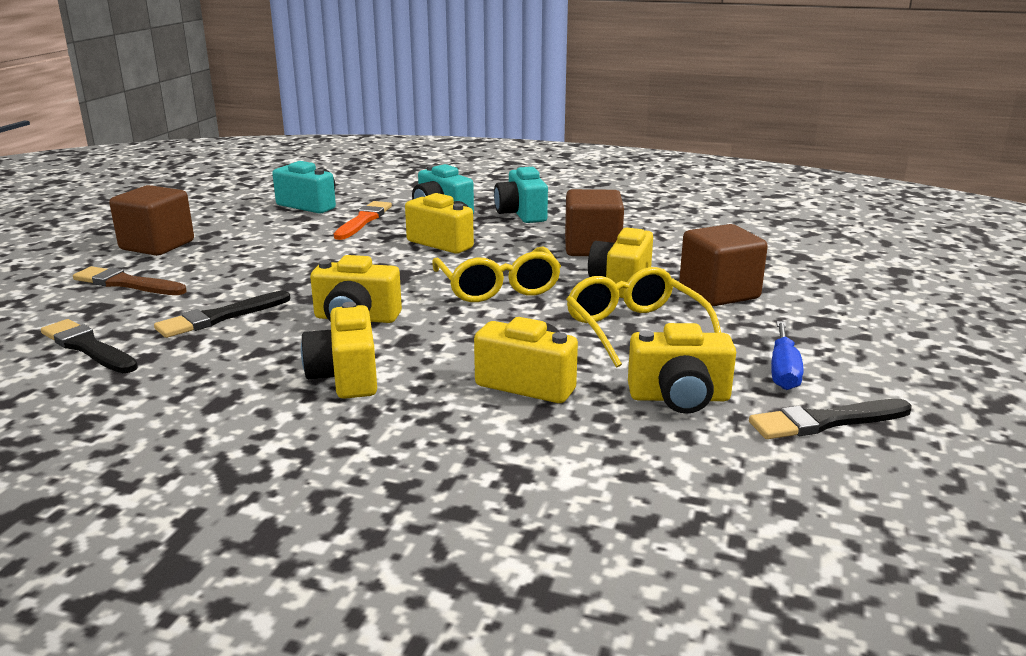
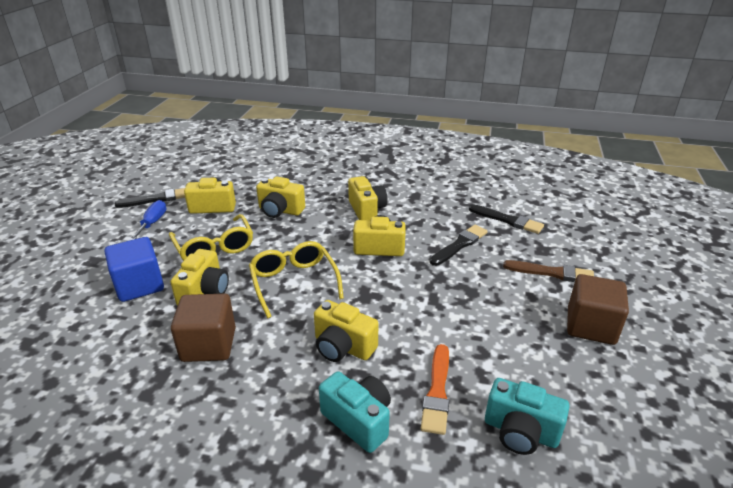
camera: 175 degrees right, 10 degrees up
(521, 214) = (266, 422): turquoise camera -> none
(719, 293) = (139, 285): brown cube -> blue cube

